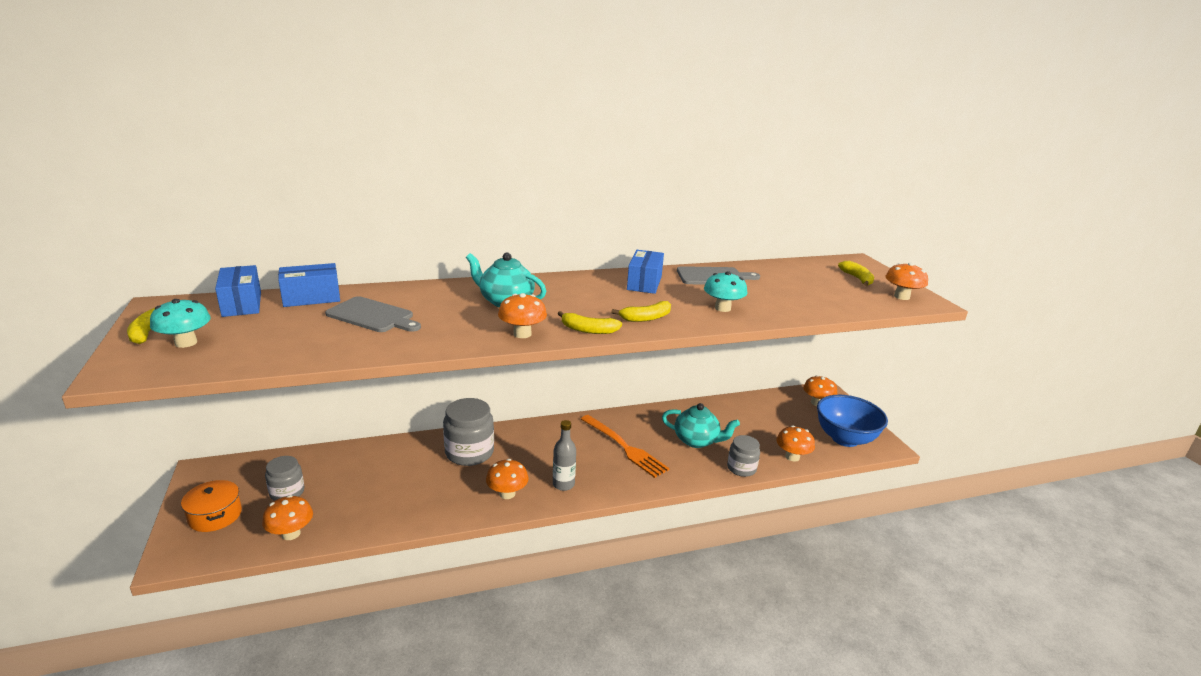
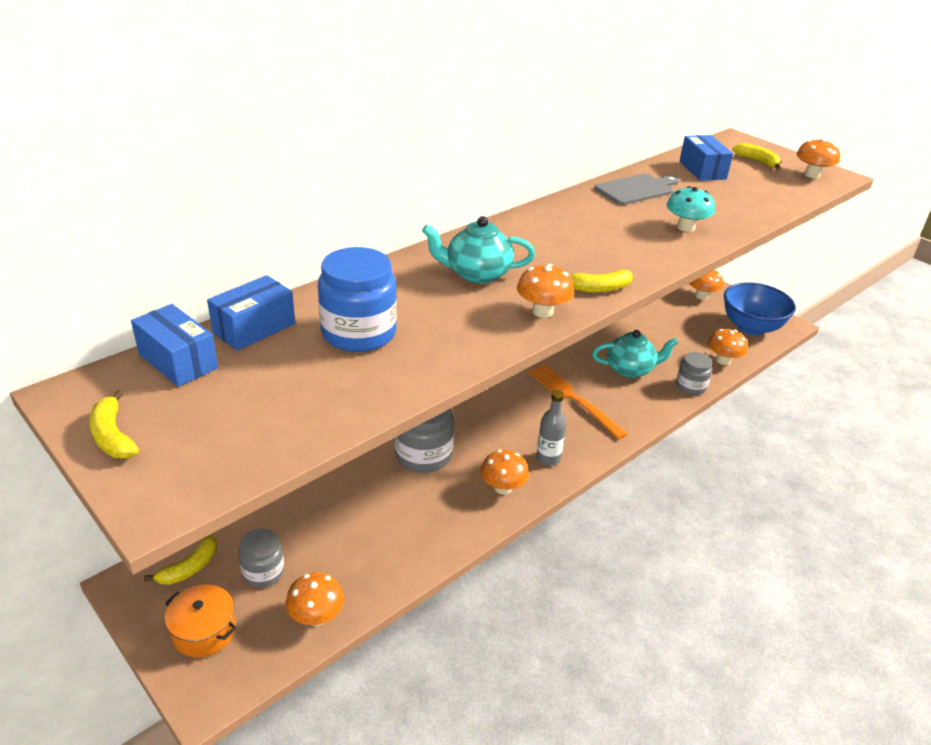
camera: 25 degrees left, 10 degrees up
(186, 343) = (184, 437): turquoise mushroom -> none
(372, 316) = (359, 333): grey cutting board -> blue jar
(625, 447) = (572, 398): orange fork -> orange fork turned 150 degrees counterclockwise
(644, 283) = (583, 214): blue box -> blue box (702, 170)
(646, 318) = (633, 258): yellow banana -> yellow banana (190, 568)

